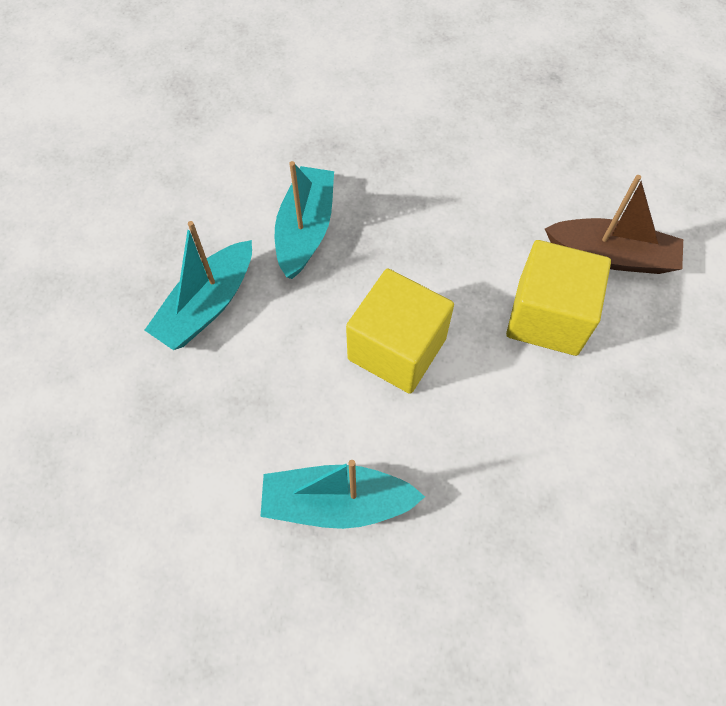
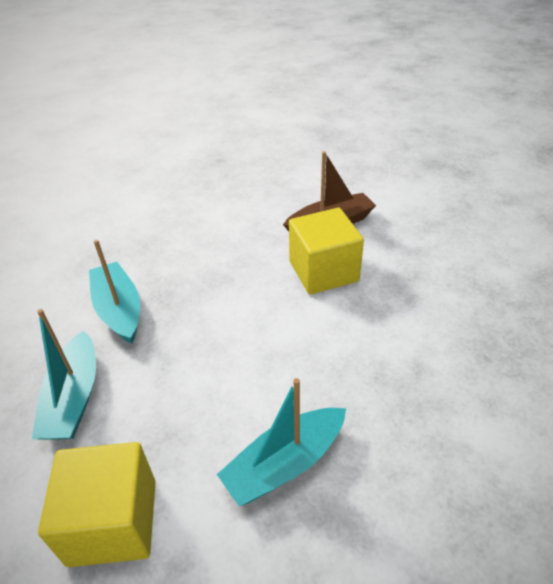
camera: 35 degrees left, 20 degrees down
(397, 349) = (244, 342): yellow cube -> yellow cube (113, 522)

